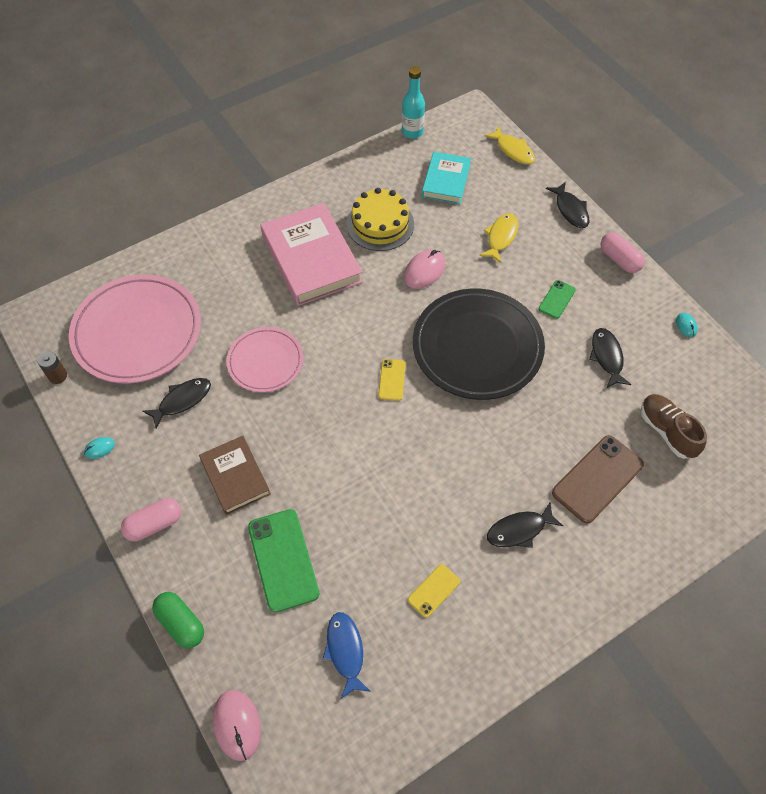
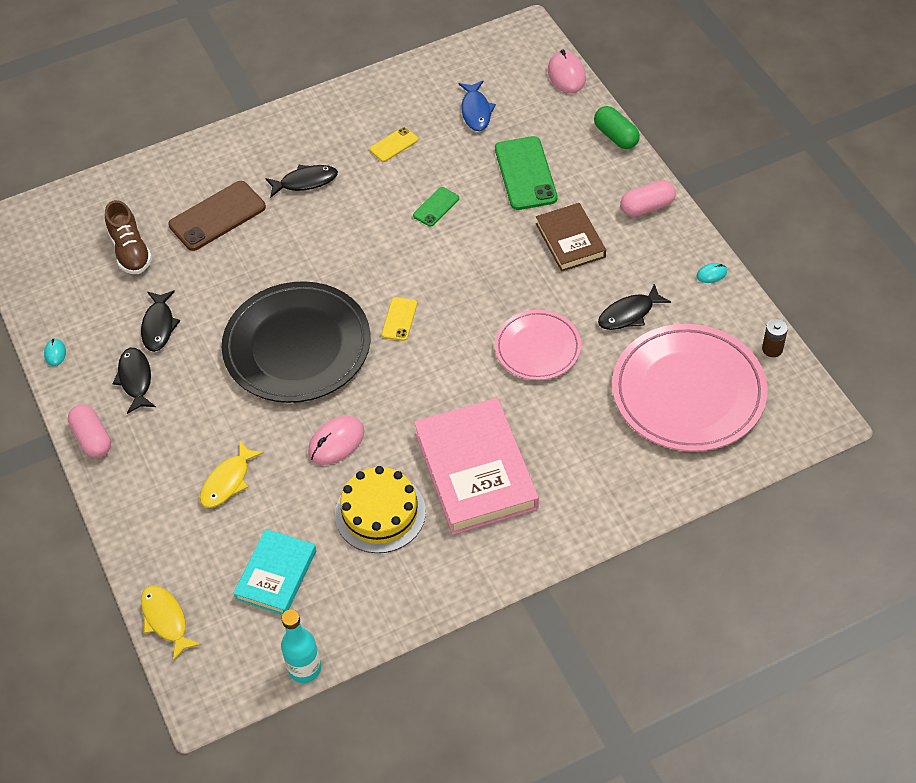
camera: 170 degrees left, 5 degrees down
(556, 299) = (188, 394): green phone -> green phone (436, 207)
(570, 210) = (123, 514): black fish -> black fish (135, 379)

